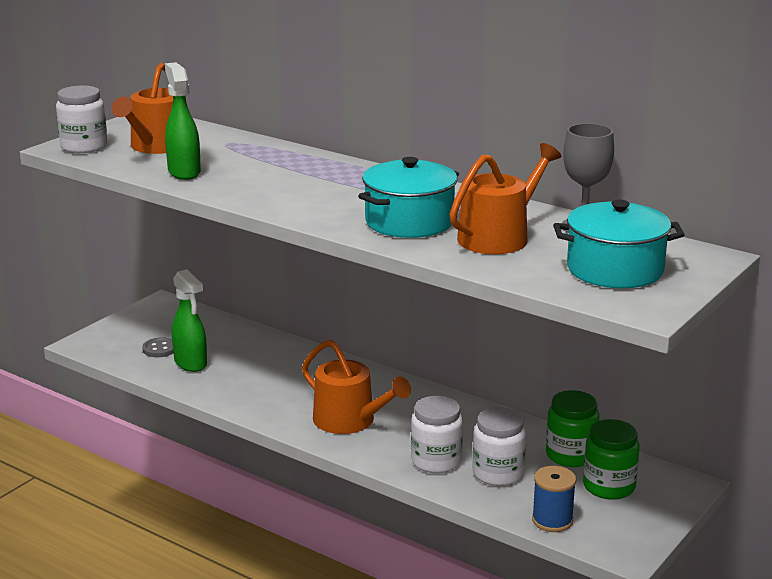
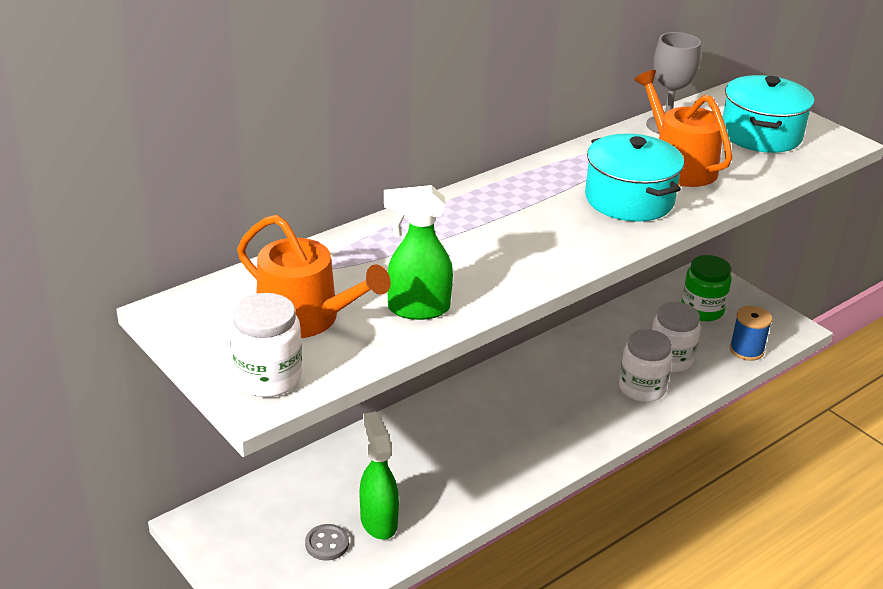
camera: 75 degrees left, 10 degrees up
(191, 363) = (378, 521): green spray bottle -> green spray bottle turned 90 degrees counterclockwise
(350, 421) = (553, 424): orange watering can -> none
(570, 455) = (650, 315): green jar -> none

